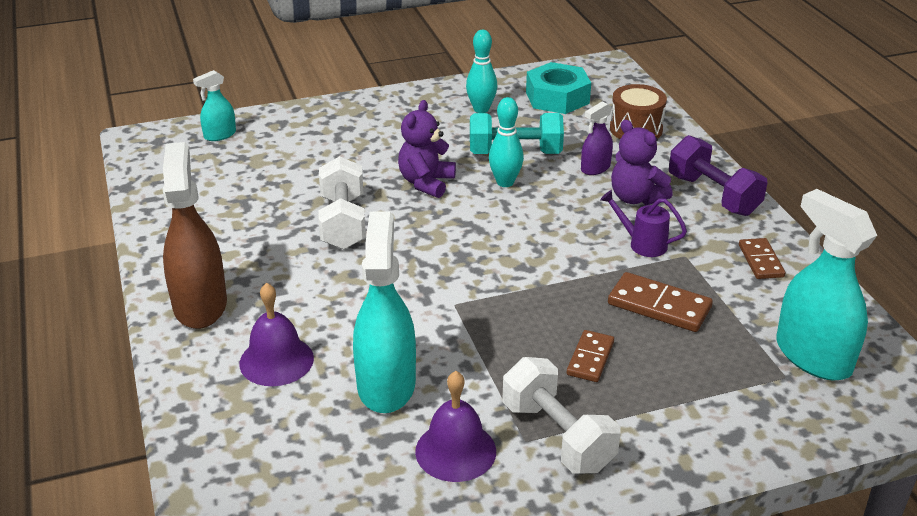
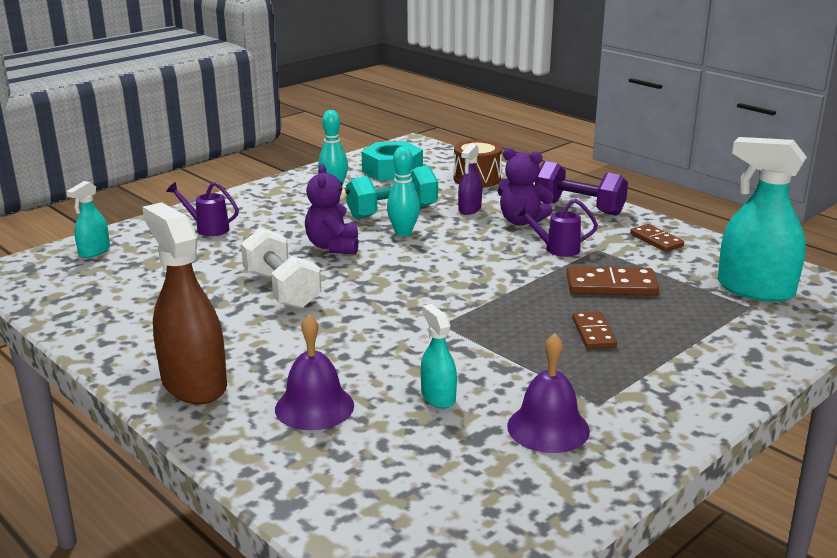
camera: 25 degrees left, 10 degrees down
(331, 132) = (208, 229): none -> purple watering can
(386, 385) = (438, 397): turquoise spray bottle -> turquoise spray bottle, size x0.51
(557, 436) = (622, 393): white dumbbell -> none

